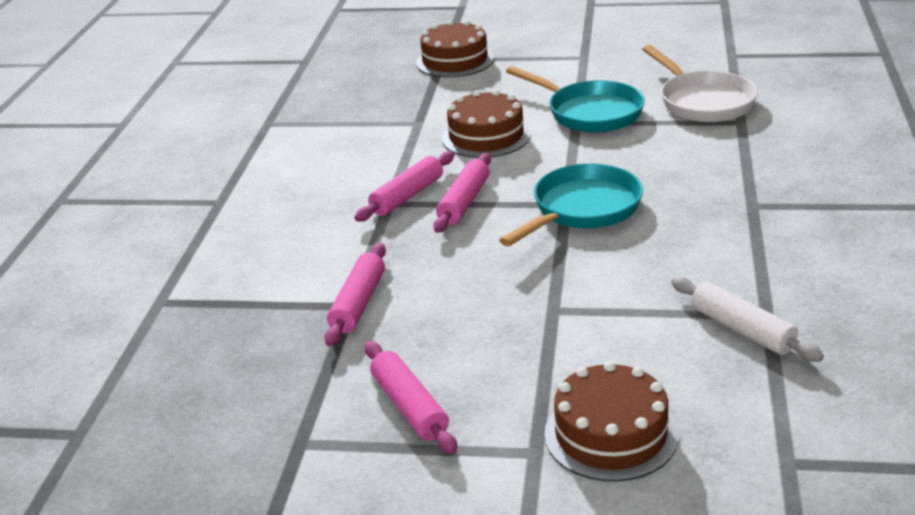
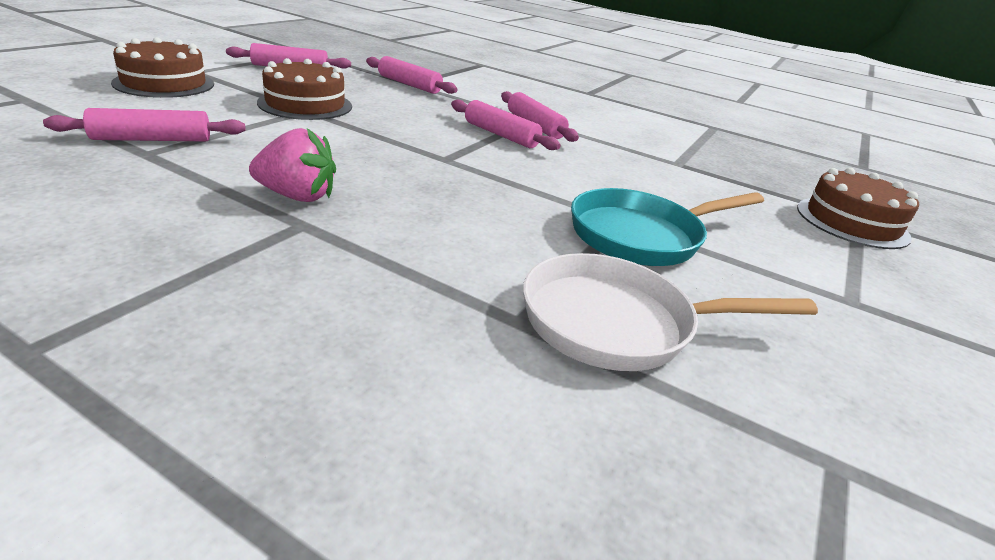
camera: 105 degrees right, 0 degrees up
(486, 136) = (622, 176): brown cake -> brown cake (305, 104)
(582, 210) = (425, 160): turquoise pan -> none
(723, 224) = (297, 196): none -> pink strawberry
(742, 330) = (152, 139): white rolling pin -> pink rolling pin

